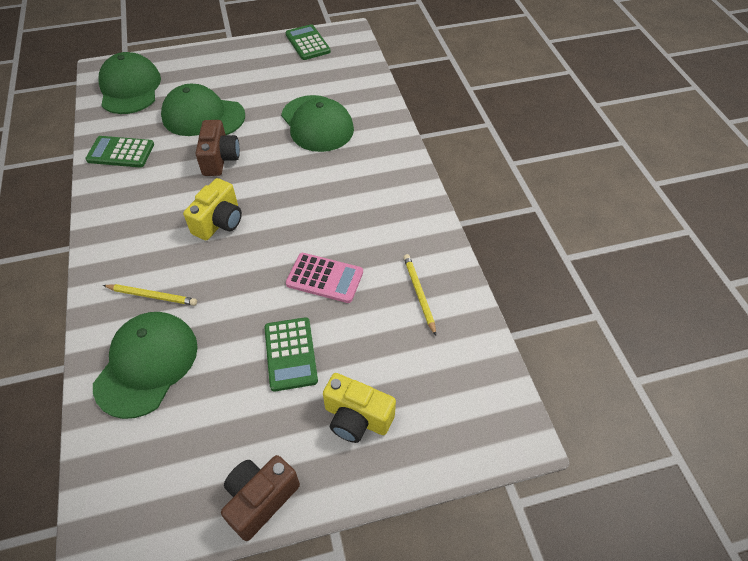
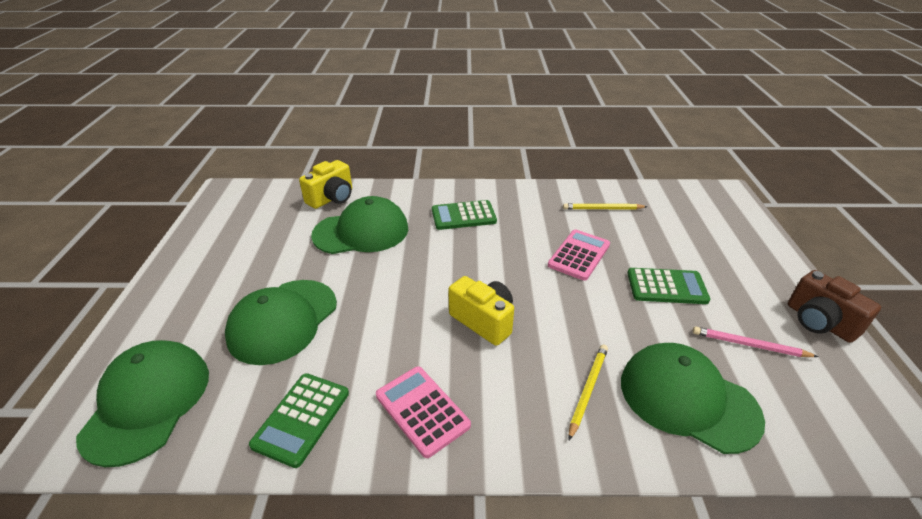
camera: 75 degrees left, 15 degrees down
(129, 205) = (422, 410): none -> pink calculator
(130, 88) = (147, 402): green cap -> green cap turned 90 degrees clockwise
(216, 422) = (749, 345): none -> pink pencil
(220, 159) = (376, 311): brown camera -> none
(307, 43) = (213, 220): green calculator -> green calculator (463, 216)
(357, 418) = (727, 258): yellow camera -> yellow camera (332, 198)

